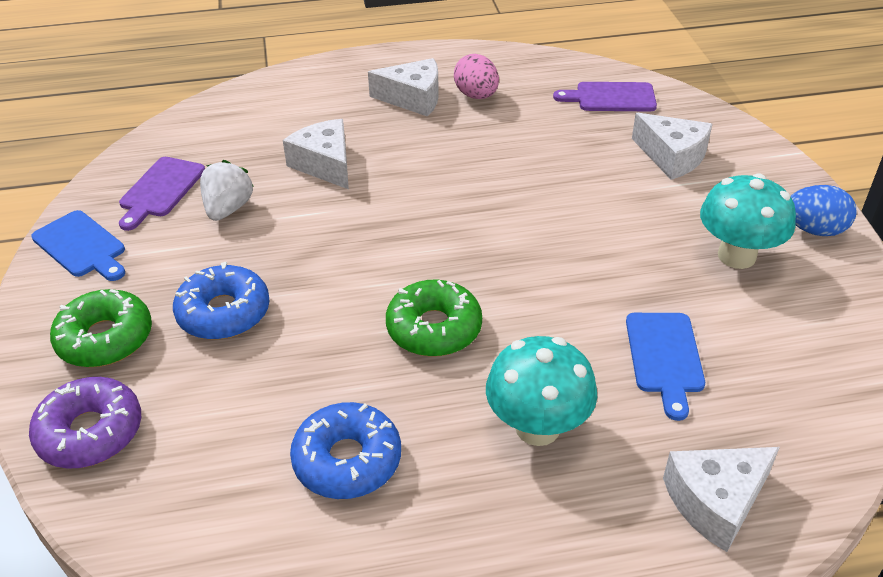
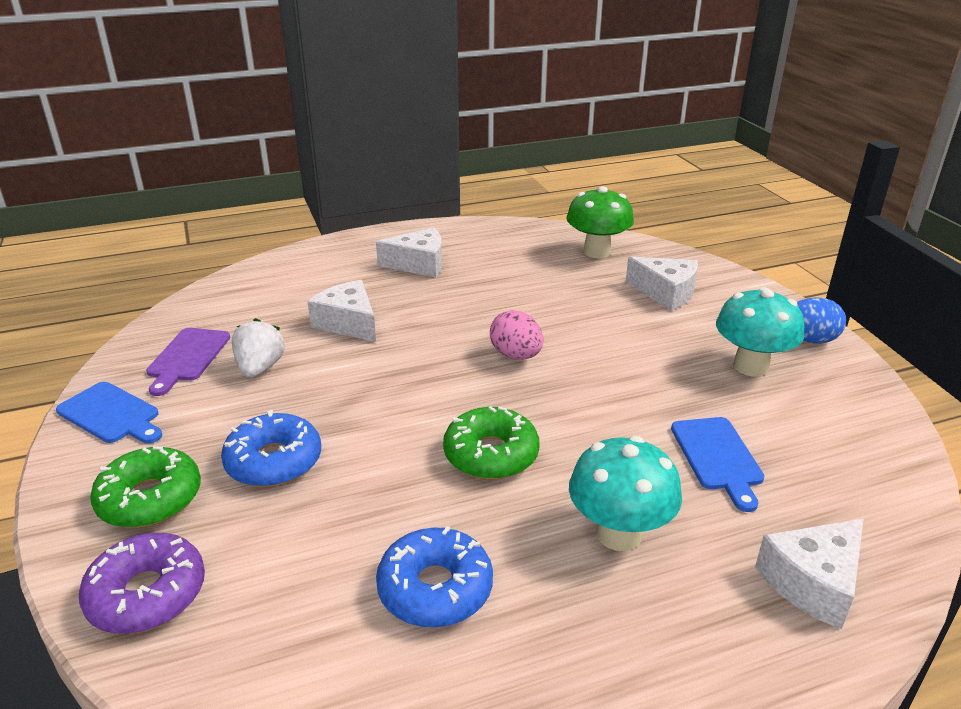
camera: 10 degrees left, 10 degrees down
(476, 95) = (476, 258): pink egg -> pink egg (516, 355)
(611, 97) = (597, 252): purple cutting board -> green mushroom

